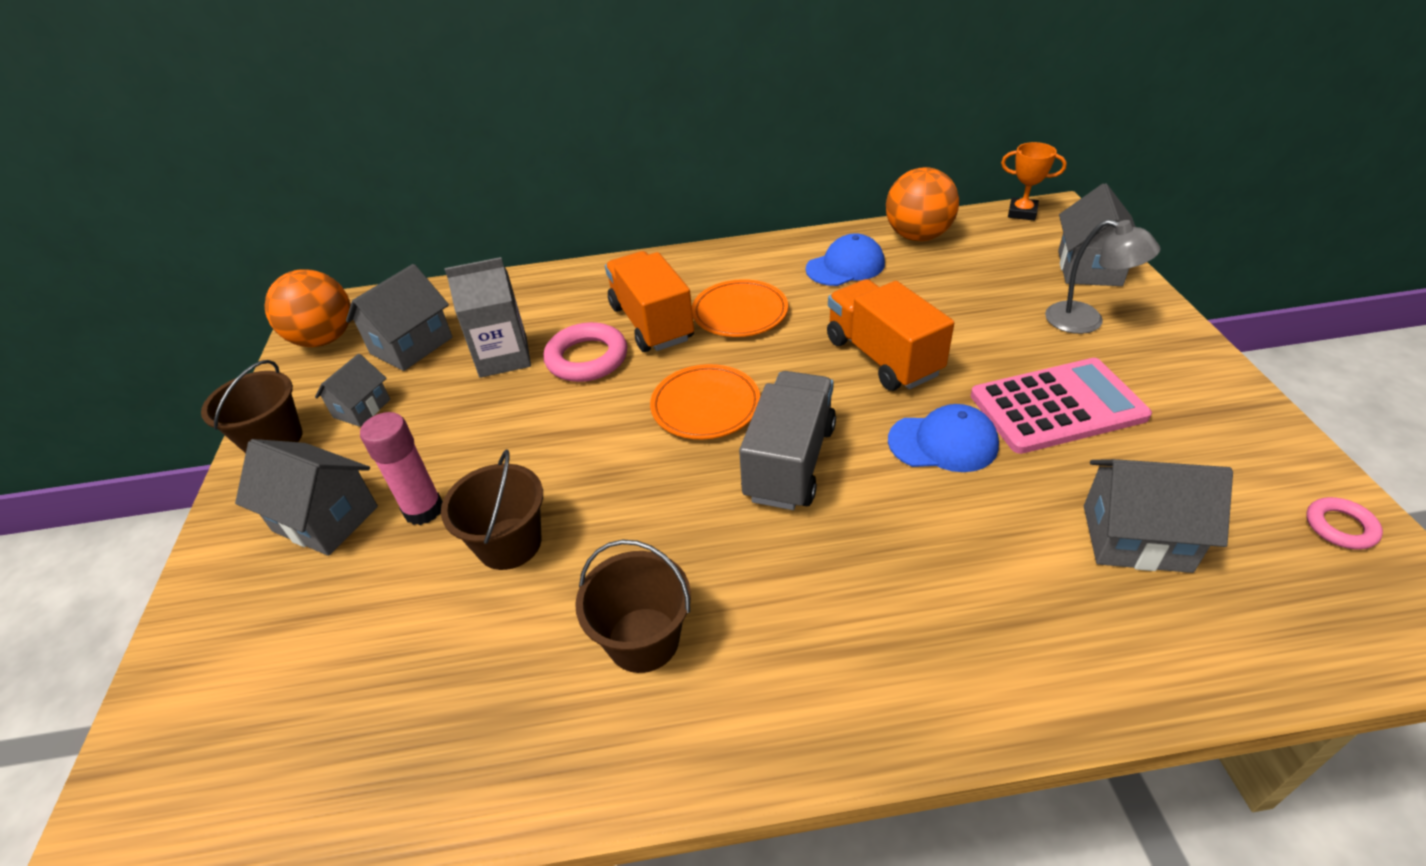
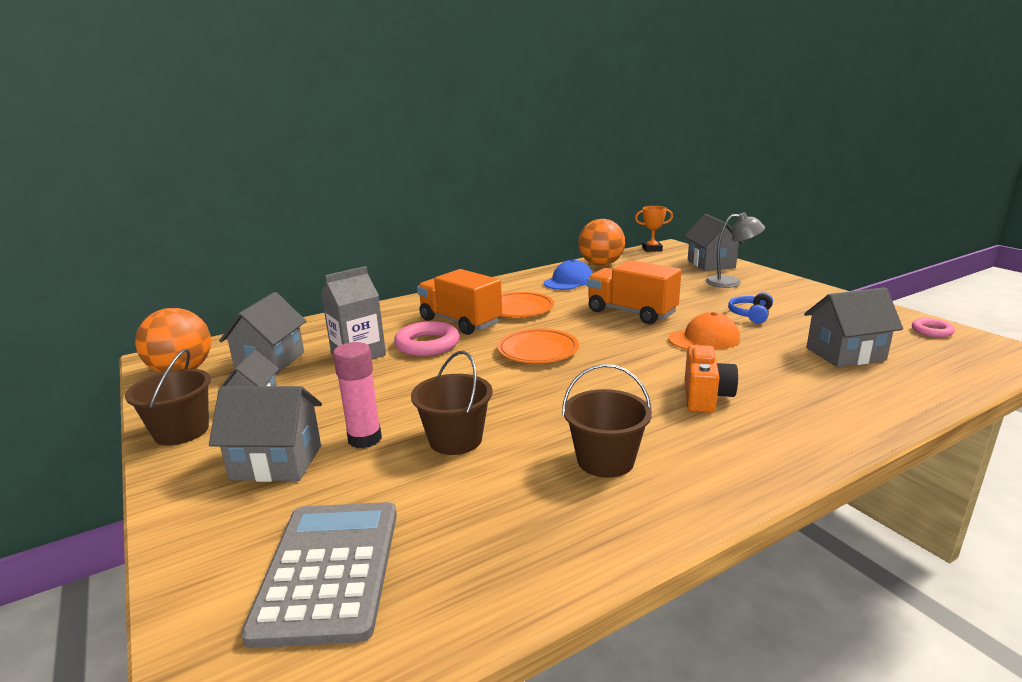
camera: 25 degrees left, 20 degrees down
(279, 698) = (329, 570): none -> grey calculator
(789, 462) = (619, 363): grey truck -> none
(852, 565) = (705, 397): none -> orange camera
(943, 443) = (704, 339): blue cap -> orange cap
(1057, 406) = (751, 315): pink calculator -> blue headphones

